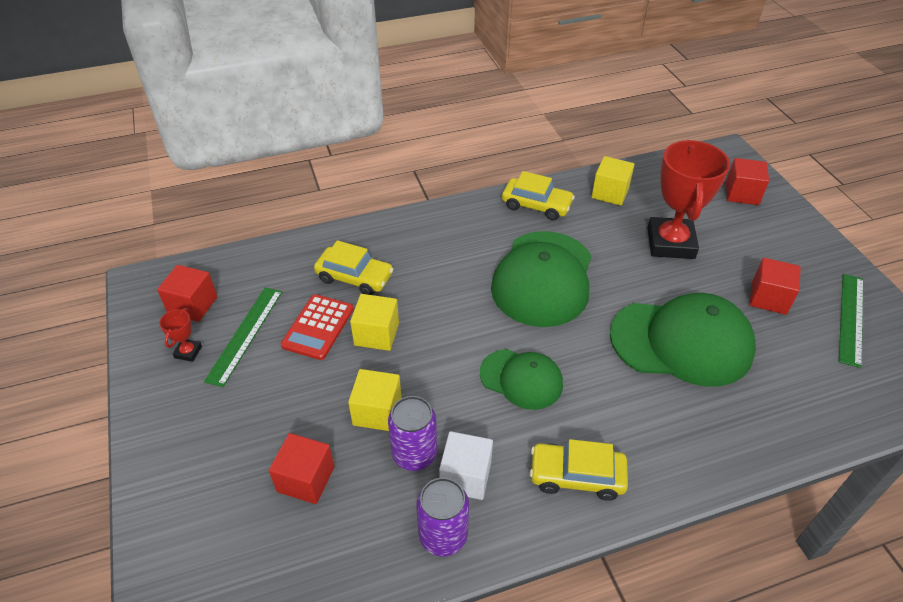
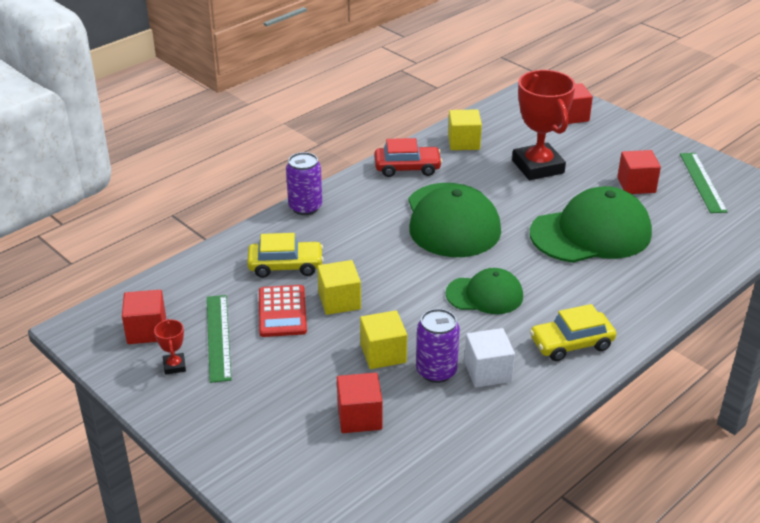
camera: 25 degrees left, 10 degrees down
(443, 536) = (498, 414): purple can -> purple can (305, 207)
(536, 205) = (407, 168): yellow car -> red car

